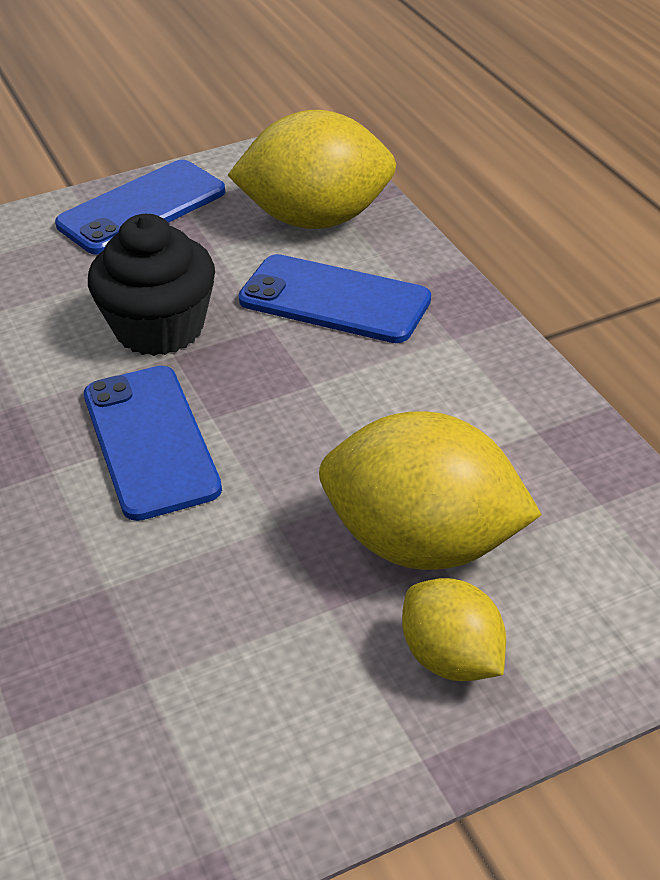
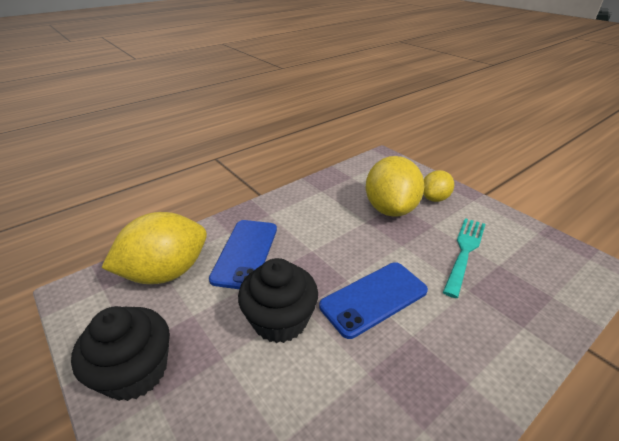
camera: 105 degrees left, 5 degrees down
(142, 208) = (135, 371): blue phone -> black cupcake
(210, 629) = (464, 252): none -> turquoise fork
(316, 219) = (166, 272): yellow lemon -> yellow lemon turned 75 degrees clockwise

